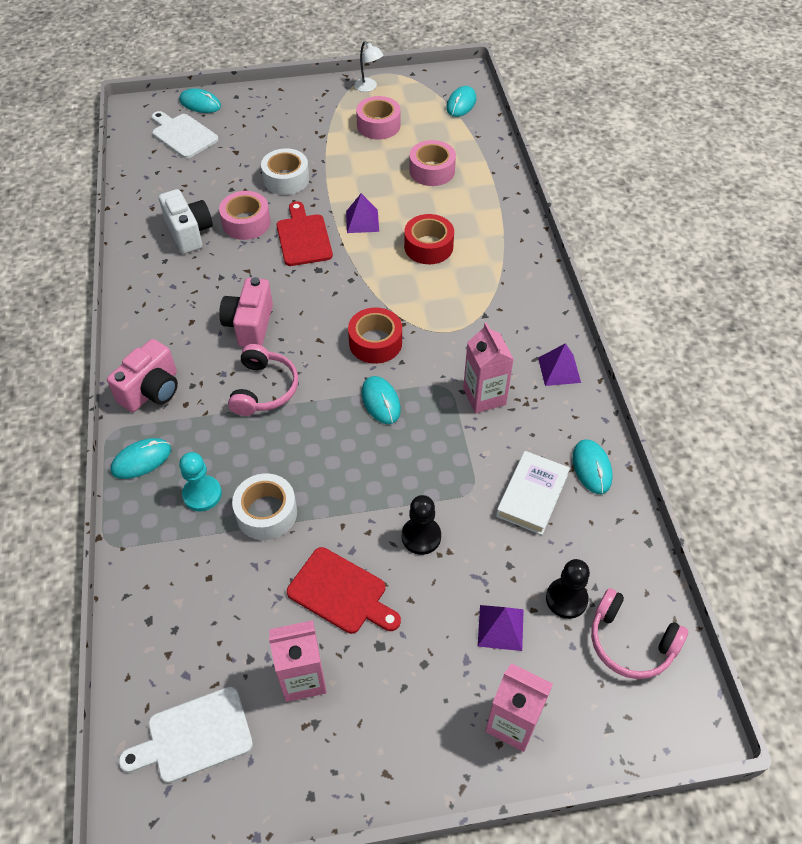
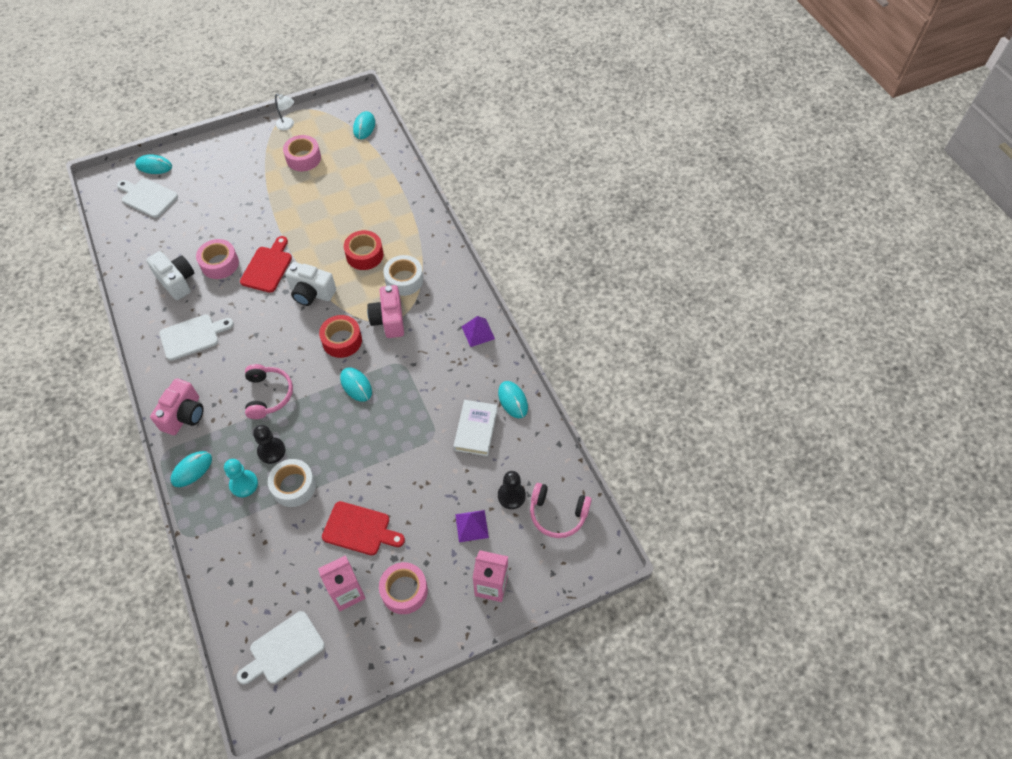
camera: 15 degrees left, 5 degrees up
(189, 299) = (192, 336): none -> white cutting board
(250, 325) = (245, 347): pink camera -> pink camera (389, 320)
(286, 179) = (241, 220): white tape -> white tape (404, 280)
(303, 238) = (267, 267): red cutting board -> red cutting board turned 45 degrees clockwise
(350, 278) = (311, 293): none -> white camera
(362, 221) = (309, 244): purple pyramid -> none
(421, 536) = (406, 477): black pawn -> black pawn (271, 451)
(432, 171) = (353, 190): pink tape -> pink tape (404, 591)
(484, 396) = (429, 364): pink carton -> none

